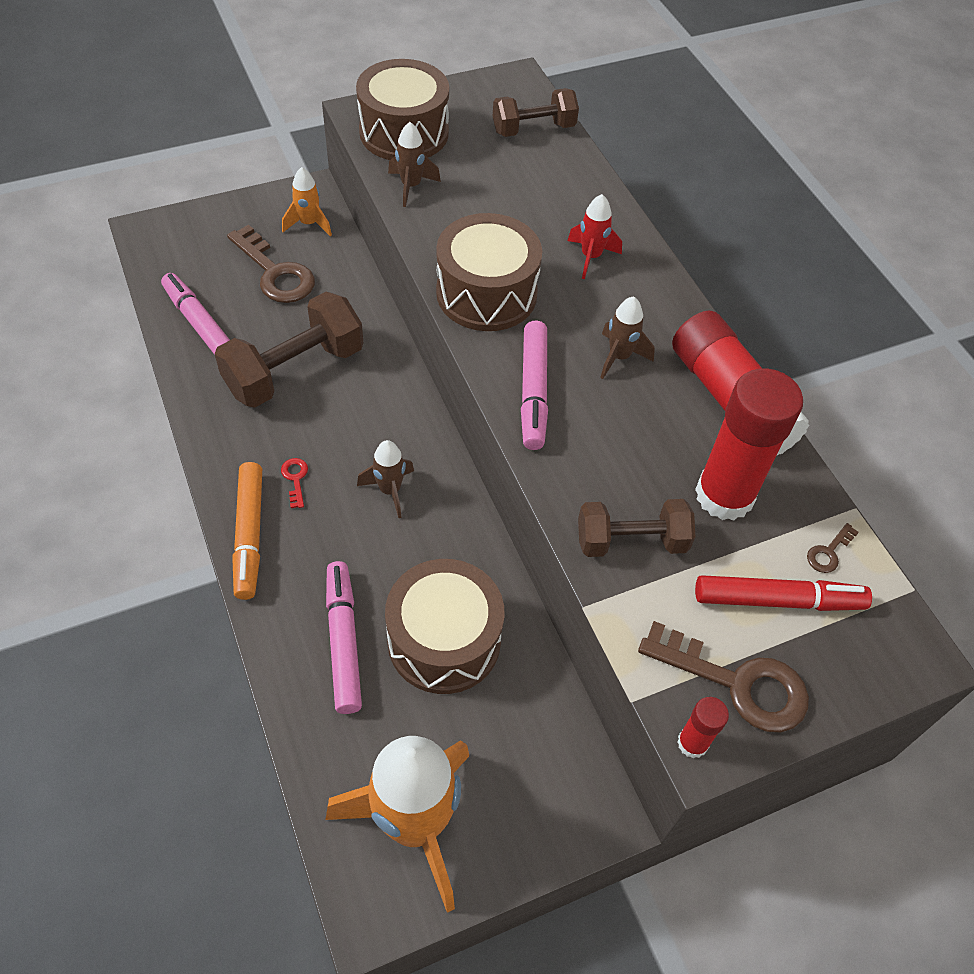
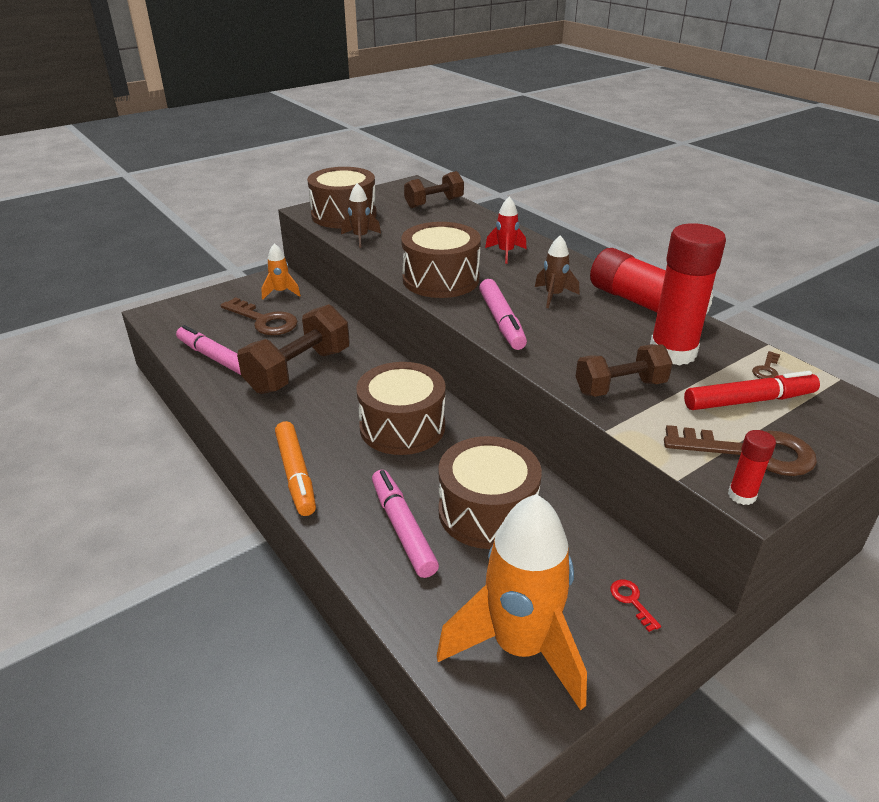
camera: 10 degrees left, 20 degrees down
(295, 479) = (322, 433): red key -> red key (631, 601)
(390, 490) = (402, 427): brown rocket -> brown drum

